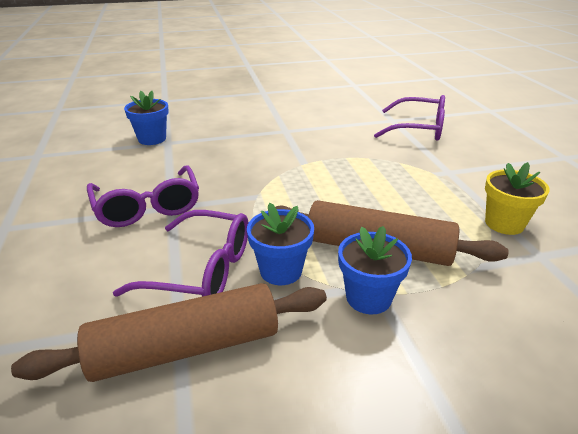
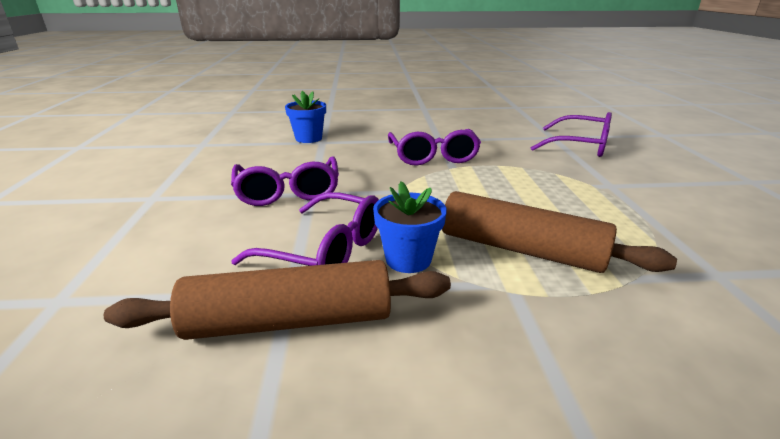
camera: 10 degrees right, 5 degrees down
(283, 151) = (433, 156): none -> purple glasses
(368, 297) = (501, 295): blue flower pot -> none
(504, 223) = (673, 238): yellow flower pot -> none

